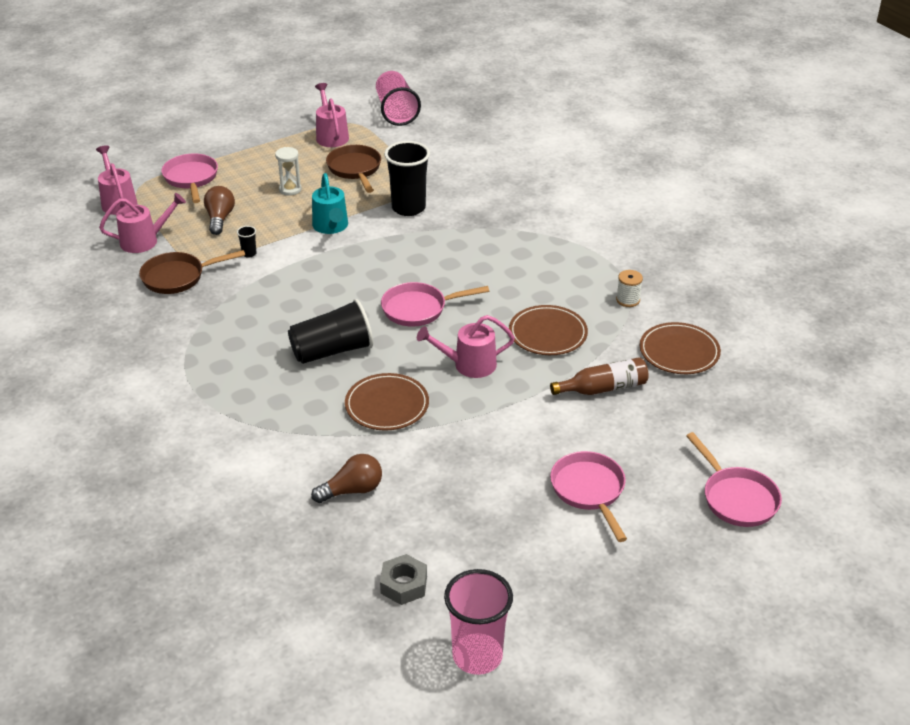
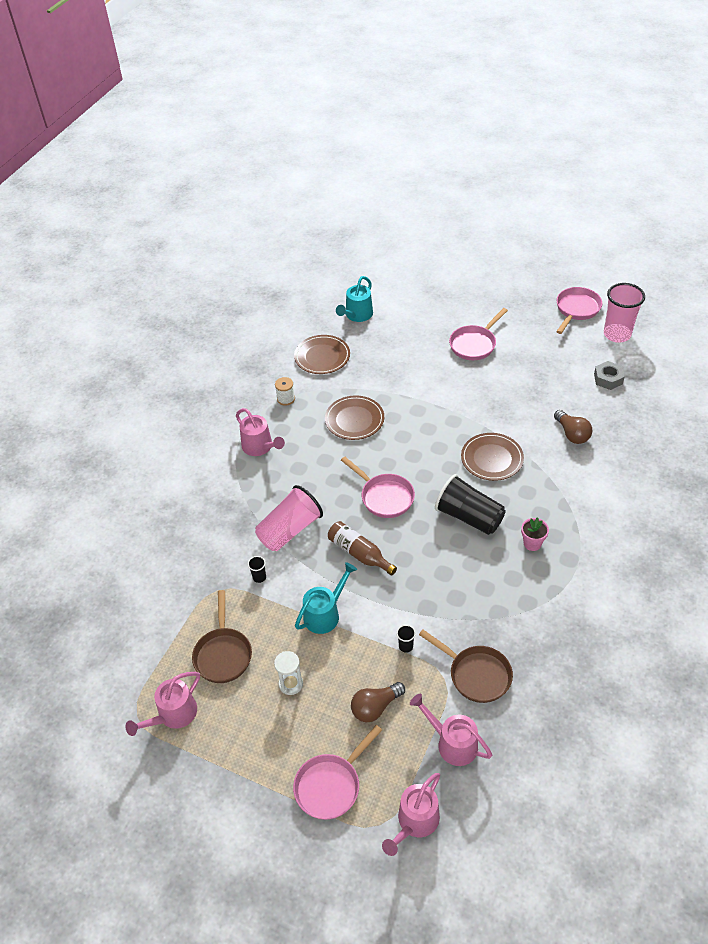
camera: 120 degrees left, 10 degrees up
(253, 376) = (532, 543): none -> pink flower pot
(352, 490) = (572, 434): brown light bulb -> brown light bulb turned 150 degrees counterclockwise
(355, 169) = (223, 654): brown pan -> brown pan turned 45 degrees counterclockwise
(396, 111) = (92, 688): pink cup -> pink cup (290, 530)
(408, 208) = (259, 577): black cup -> black cup, size x0.41
(468, 365) = (419, 441): pink watering can -> pink watering can (260, 447)
(603, 388) = (385, 373): brown bottle -> brown bottle (359, 553)
(737, 498) = (427, 294): pink pan -> pink pan (576, 309)
(739, 412) = (357, 315): none -> turquoise watering can

